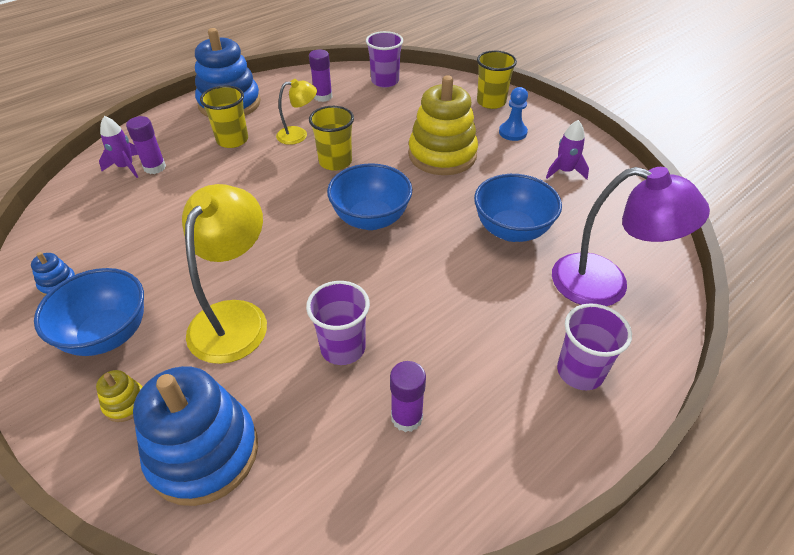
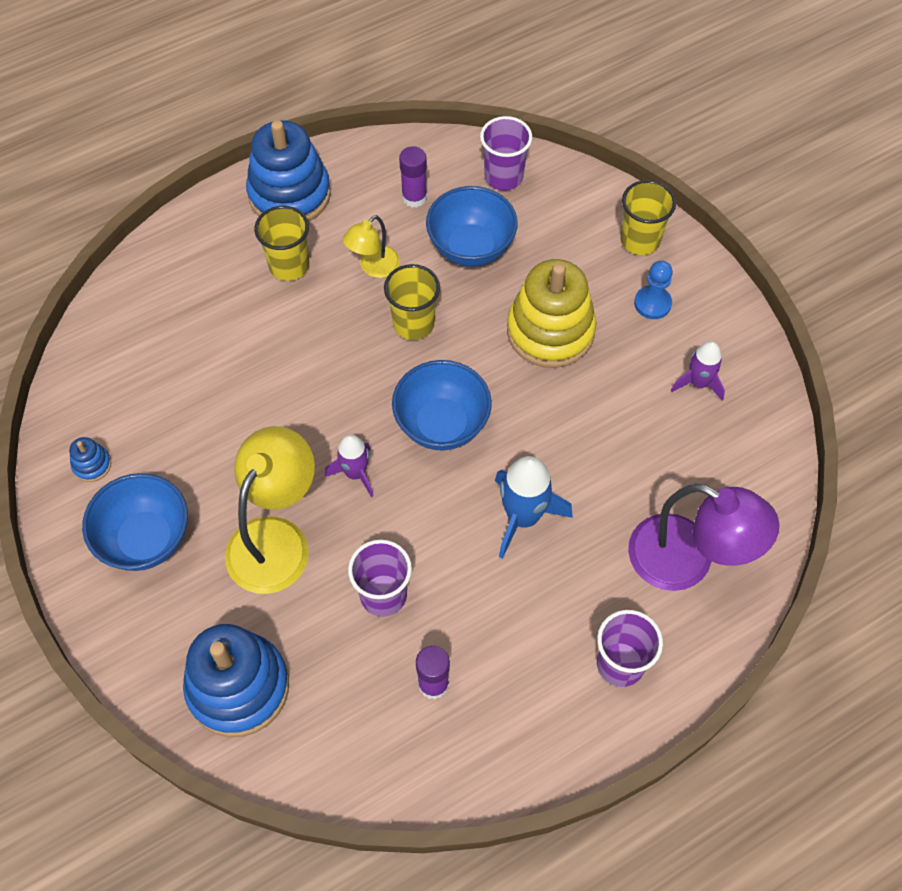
camera: 10 degrees right, 15 degrees up
(125, 403) = (166, 622): yellow stacking toy -> none
(126, 167) = (158, 295): purple rocket -> purple rocket (355, 473)
(155, 167) = (193, 300): purple glue stick -> none
(298, 135) = (373, 267): yellow lamp -> yellow lamp turned 135 degrees clockwise
(455, 272) = (523, 517): none -> blue rocket
(512, 230) = (603, 467): blue bowl -> blue bowl (471, 248)

